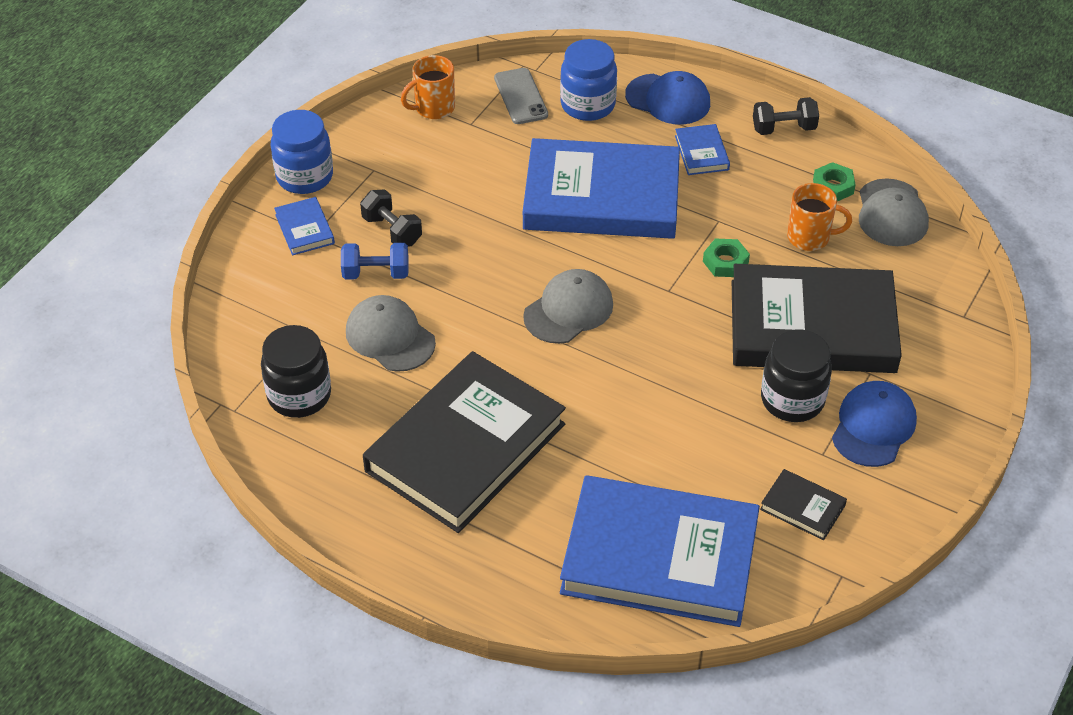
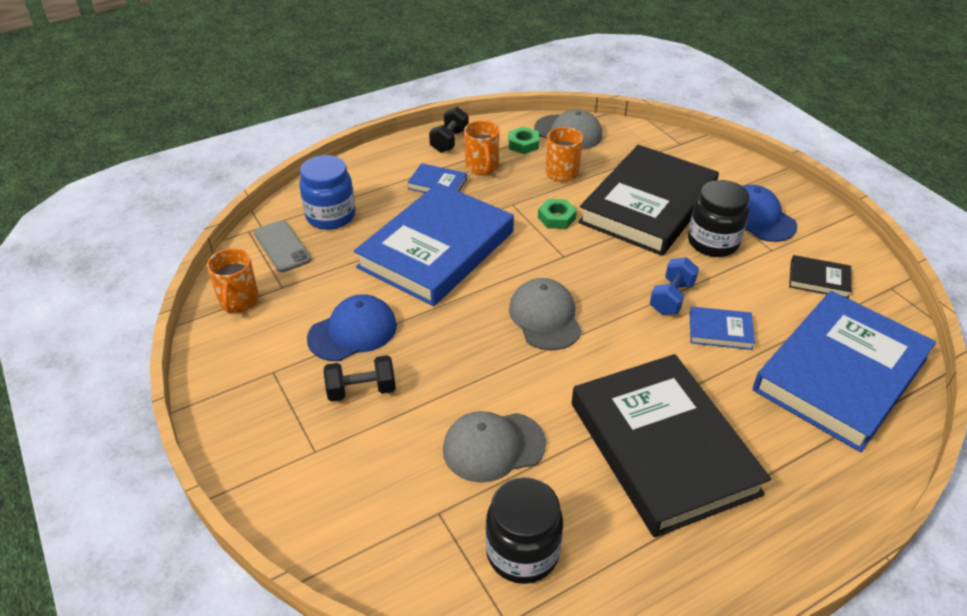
camera: 60 degrees left, 5 degrees down
(304, 177) = (231, 426): blue jar -> none
(305, 229) = (301, 455): blue book -> blue book (720, 331)
(376, 273) = (405, 424): blue dumbbell -> blue dumbbell (671, 298)
(521, 96) = (282, 246): grey phone -> grey phone turned 45 degrees clockwise
(668, 99) = (367, 177): blue cap -> blue cap (352, 331)
(760, 172) = (482, 167): none -> orange mug
(802, 507) = (819, 279): black book -> black book turned 45 degrees clockwise

